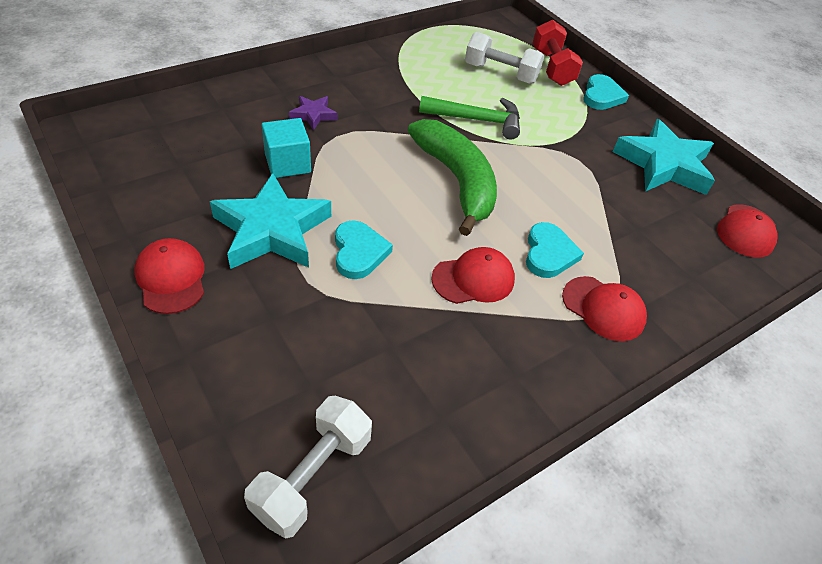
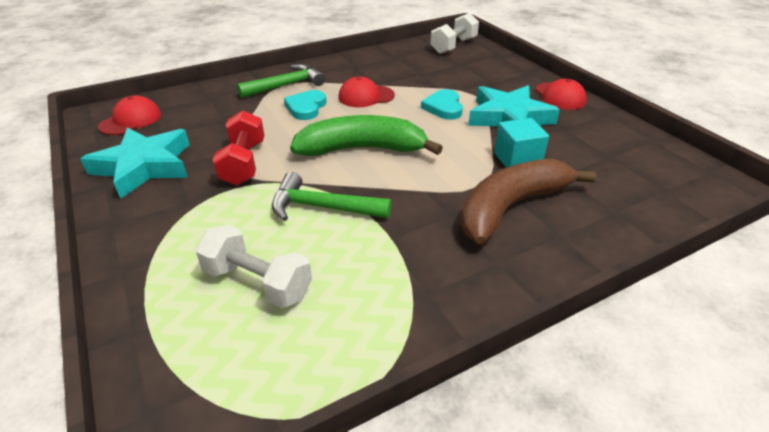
camera: 170 degrees left, 10 degrees down
(313, 115) = (511, 207): purple star -> brown banana
(457, 181) = (362, 149): green banana -> green banana turned 105 degrees clockwise
(552, 67) = (165, 300): red dumbbell -> red dumbbell (244, 163)
(602, 96) = (131, 248): turquoise heart -> none
(603, 308) = (286, 85): red cap -> green hammer

